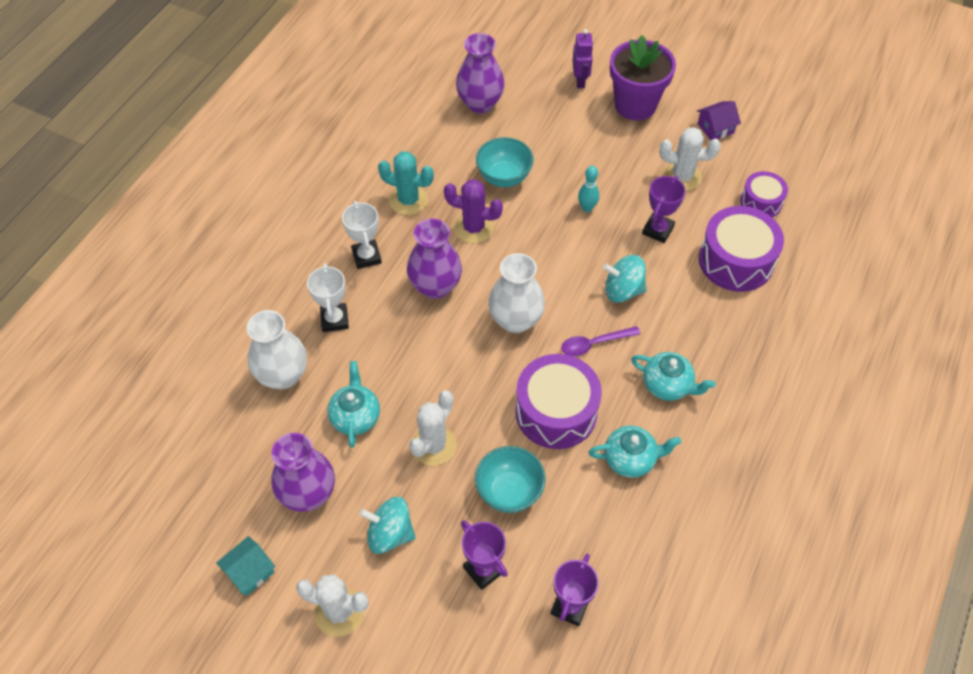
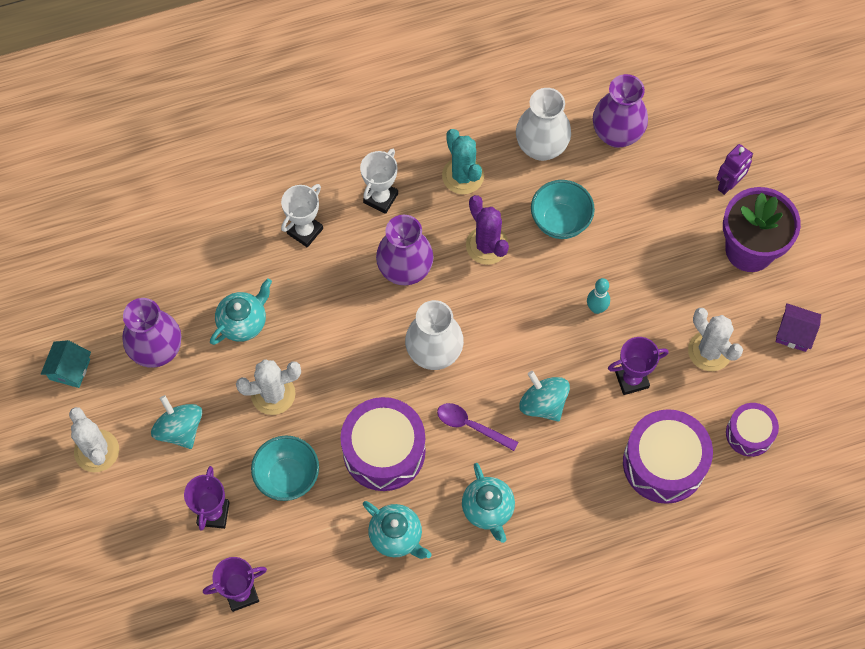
camera: 45 degrees right, 10 degrees up
(249, 571) = (69, 369): turquoise house -> turquoise house turned 75 degrees counterclockwise
(283, 375) = (226, 243): white vase -> white vase (541, 147)

